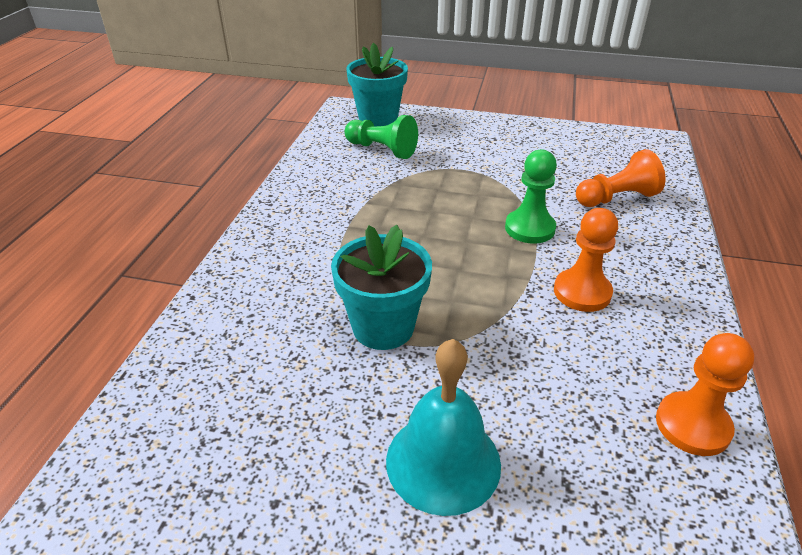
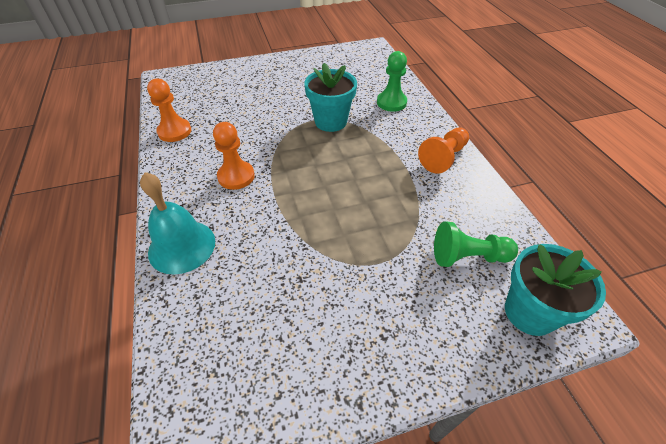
camera: 150 degrees right, 10 degrees up
(443, 461) = (272, 91): turquoise bell -> turquoise bell (182, 246)
(529, 228) = (287, 214): green pawn -> green pawn (391, 102)
(616, 198) = (225, 282): orange pawn -> orange pawn (443, 158)

